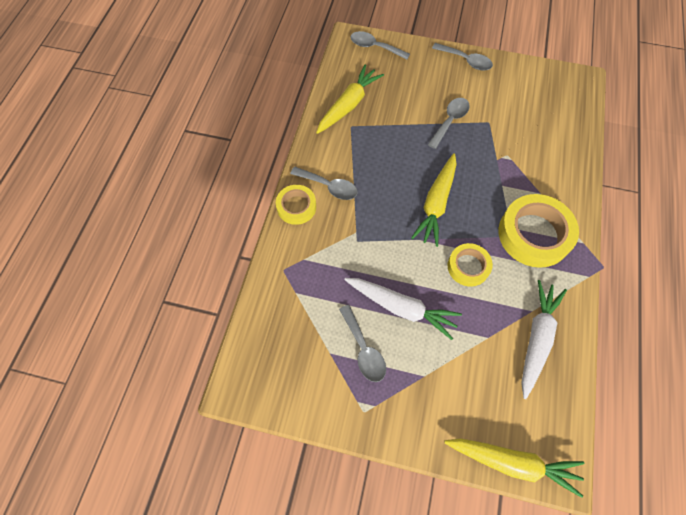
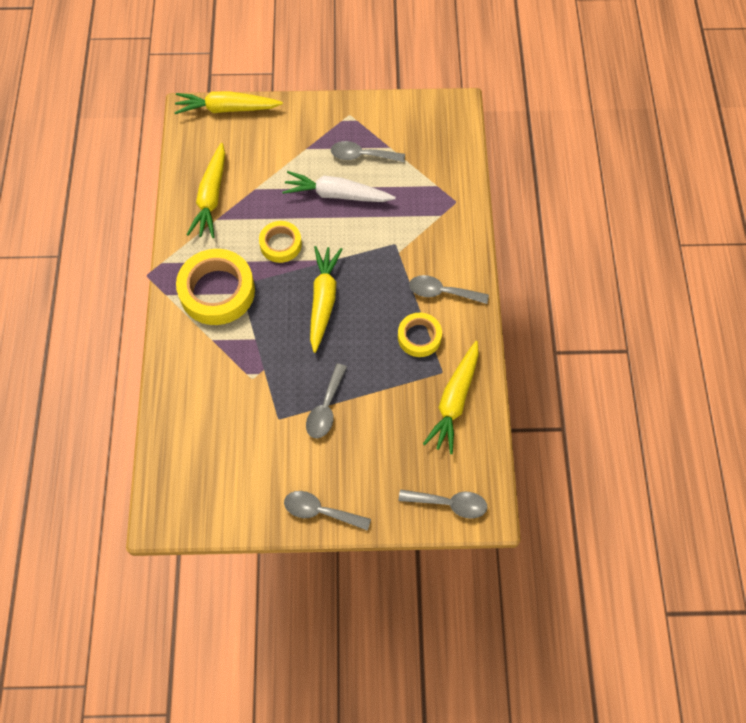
camera: 165 degrees right, 0 degrees up
(296, 207) = (467, 263): yellow tape -> yellow tape (419, 337)
(364, 349) = (361, 155): grey spoon -> grey spoon turned 45 degrees counterclockwise
(536, 338) = (211, 197): white carrot -> yellow carrot

